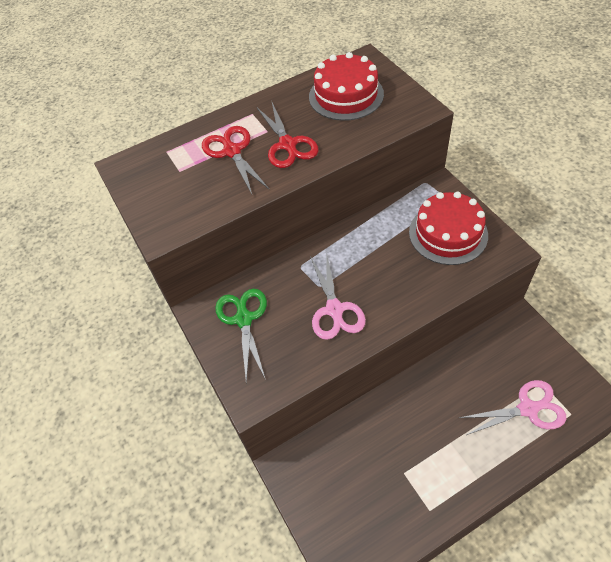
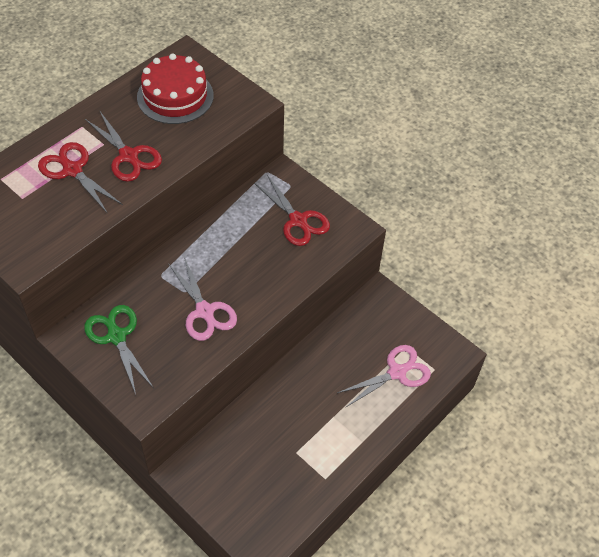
camera: 25 degrees left, 0 degrees up
(448, 233) = (298, 220): red cake -> red scissors

